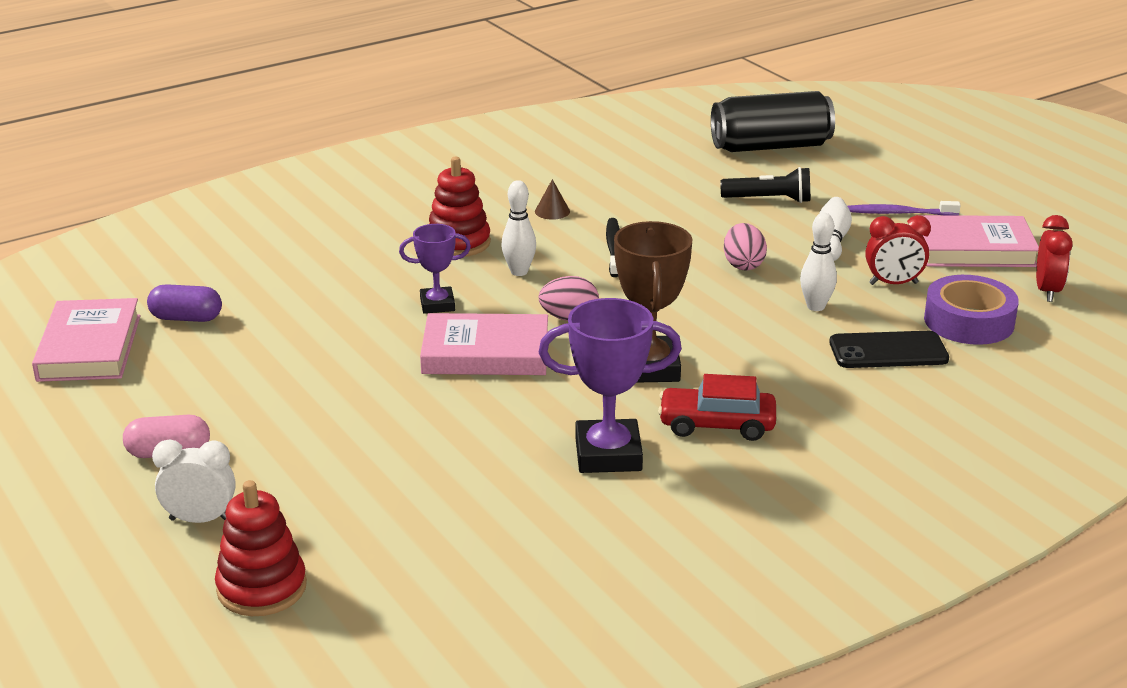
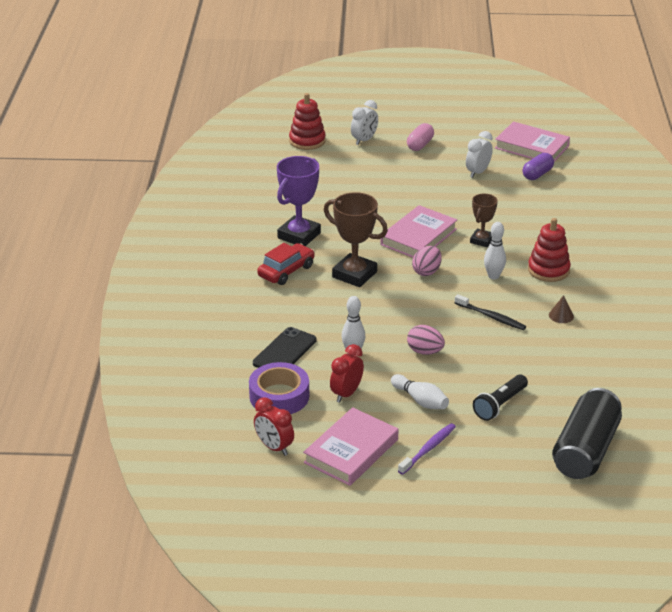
camera: 125 degrees right, 5 degrees up
(226, 367) = (478, 172): none -> white clock
(437, 304) = (482, 240): purple trophy -> brown trophy

